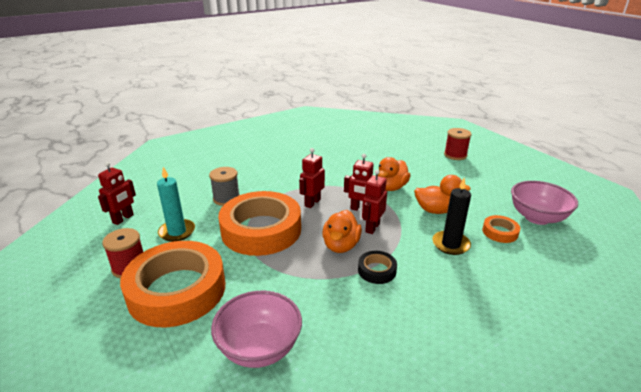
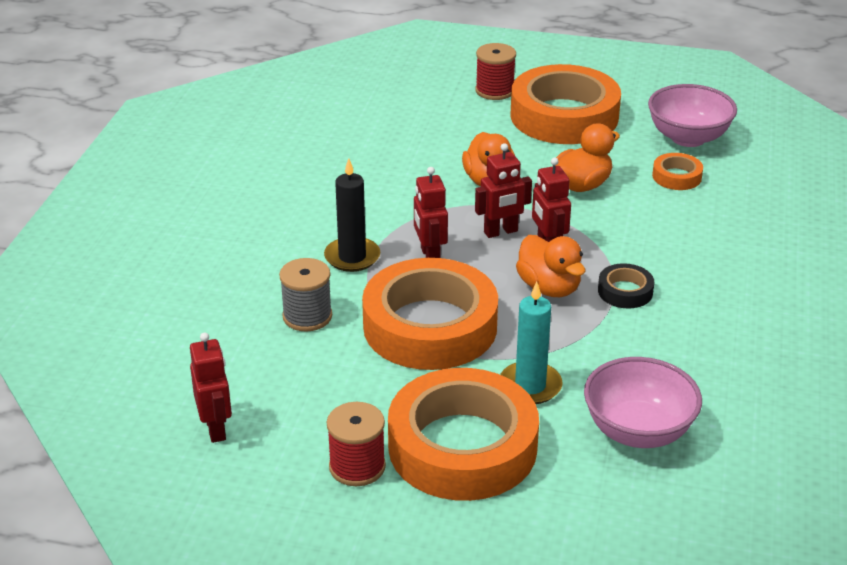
camera: 45 degrees left, 5 degrees up
(177, 232) = (329, 394): turquoise candle -> turquoise candle (530, 386)
(450, 244) = (651, 219): black candle -> black candle (352, 257)
(475, 178) = (564, 116): none -> orange tape

